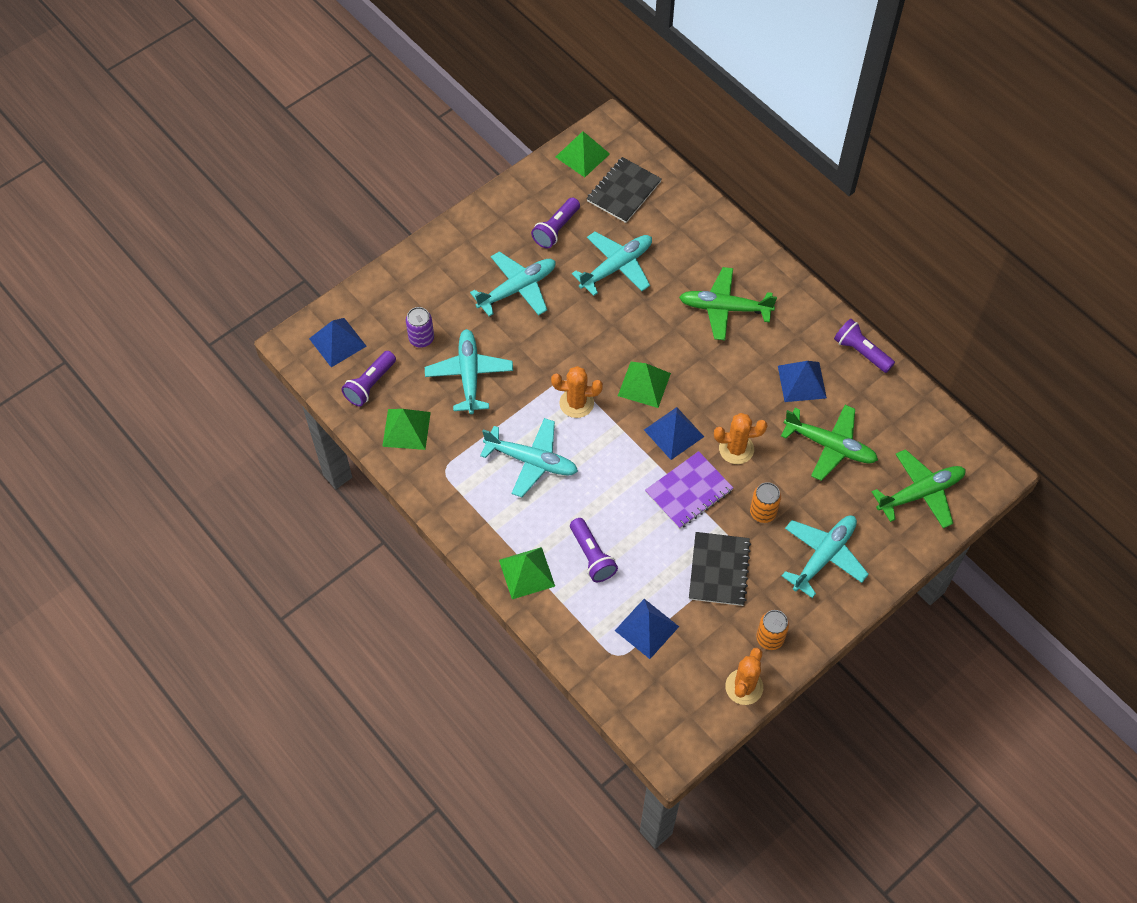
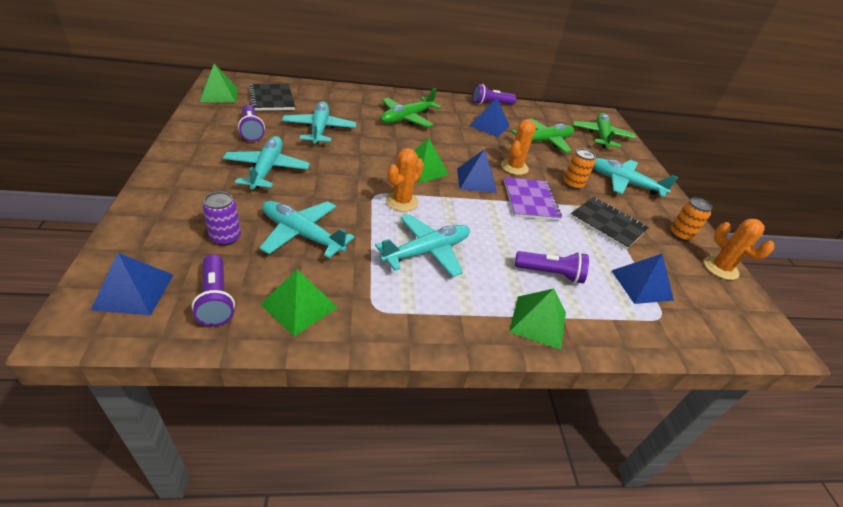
camera: 60 degrees left, 20 degrees down
(823, 556) = (624, 183): turquoise plane -> turquoise plane turned 45 degrees counterclockwise

